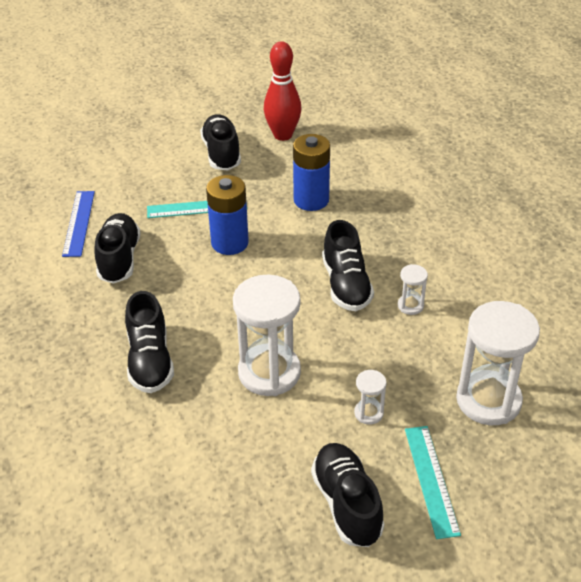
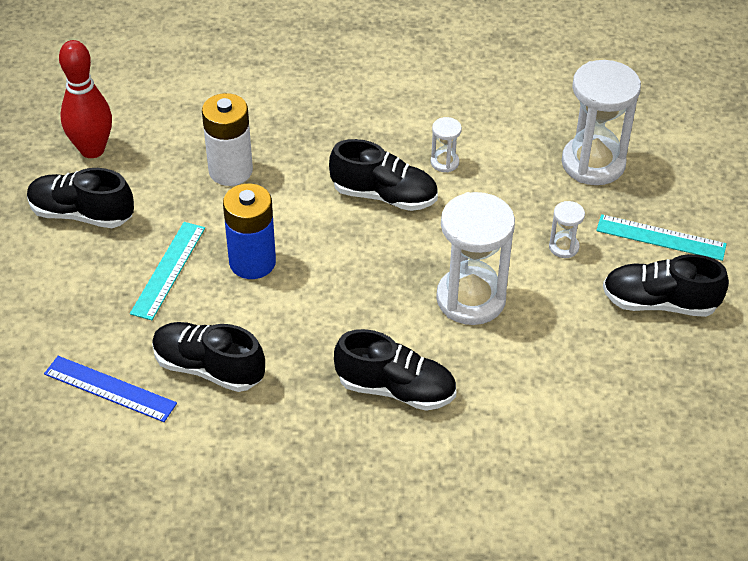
camera: 65 degrees left, 5 degrees up
(311, 200) = (230, 171): blue battery -> white battery

